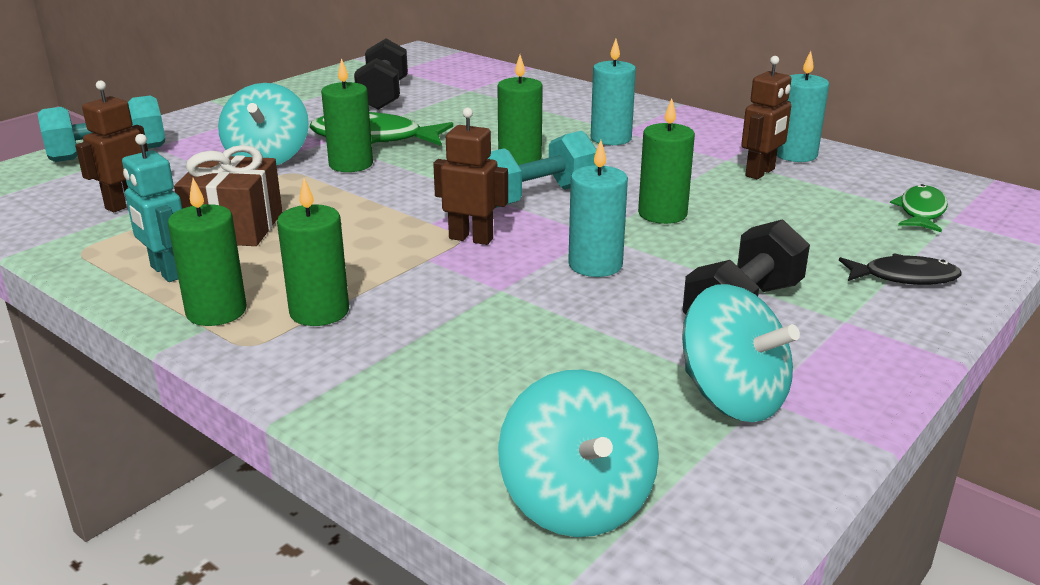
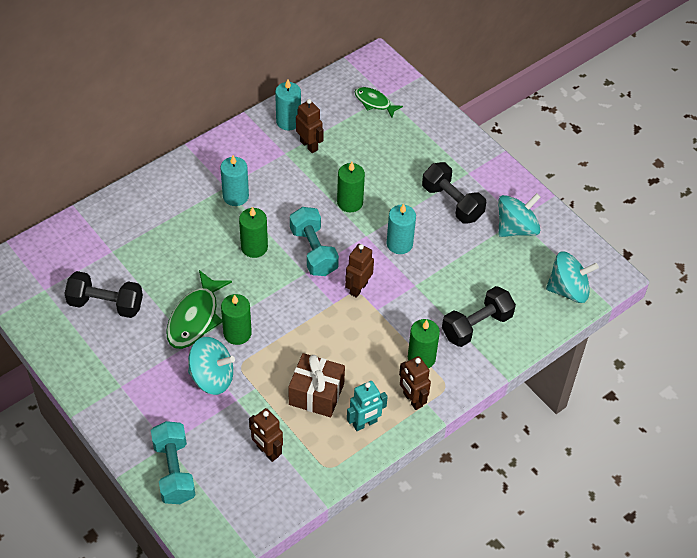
camera: 80 degrees left, 25 degrees up
(216, 311) = (412, 400): green candle -> brown robot
(416, 368) = (476, 326): none -> black dumbbell
(904, 277) = (437, 138): black fish -> none

